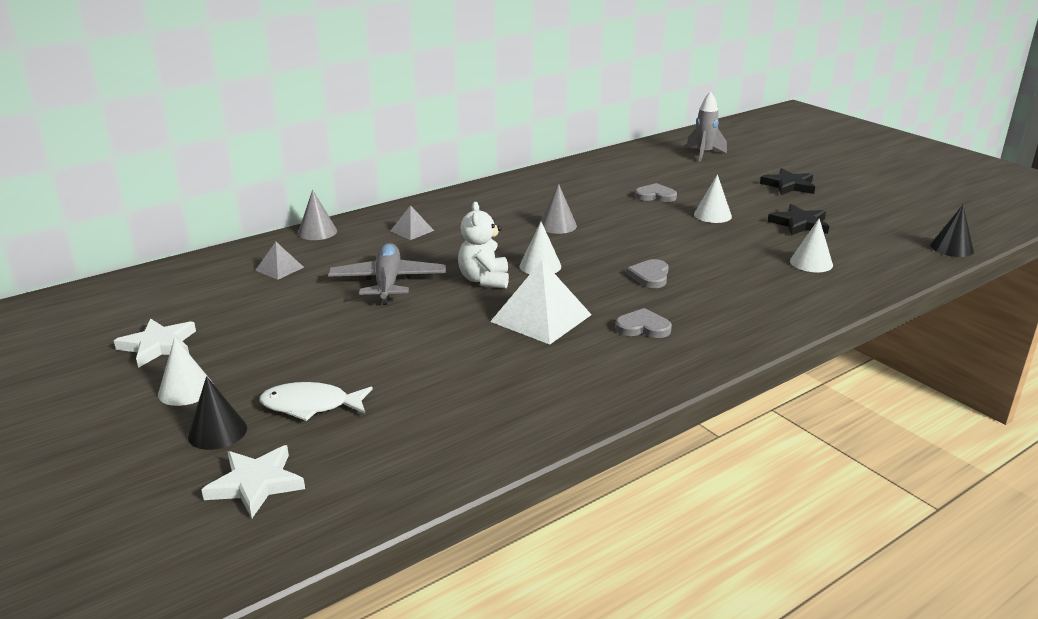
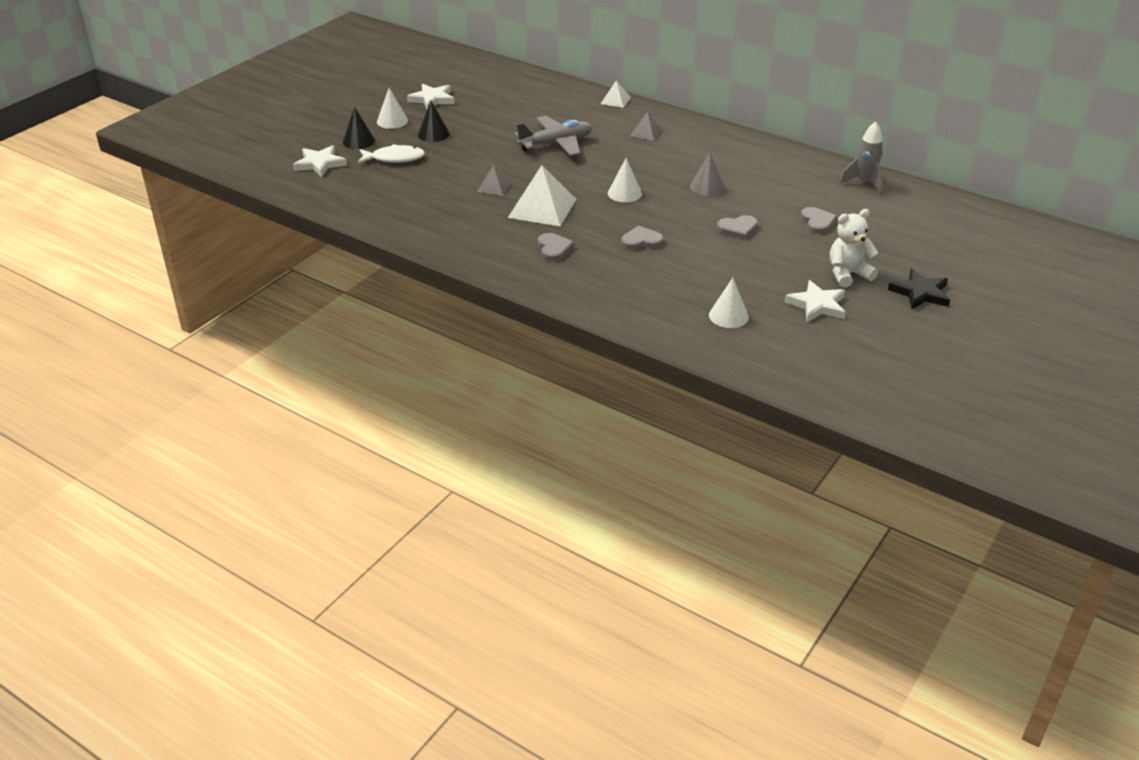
camera: 70 degrees right, 10 degrees up
(279, 268) = (549, 104): grey pyramid -> grey pyramid (494, 187)
(310, 406) = (394, 158): white fish -> white fish turned 105 degrees clockwise
(317, 232) = (615, 100): grey cone -> white pyramid
(484, 280) = (585, 176): white teddy bear -> white teddy bear (848, 274)
(649, 228) = (738, 229): none -> grey heart
(704, 154) = (967, 235): grey rocket -> grey rocket (864, 183)
(712, 215) = (796, 256): white cone -> none
(799, 224) = (817, 305): black star -> white star
(951, 248) = (833, 398): black cone -> black cone (433, 134)

